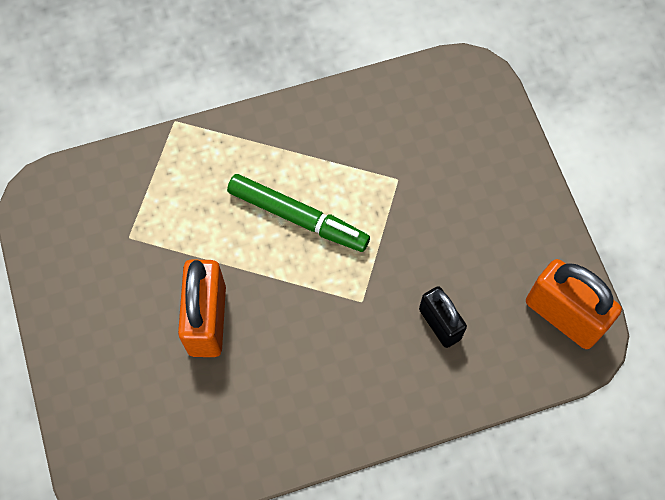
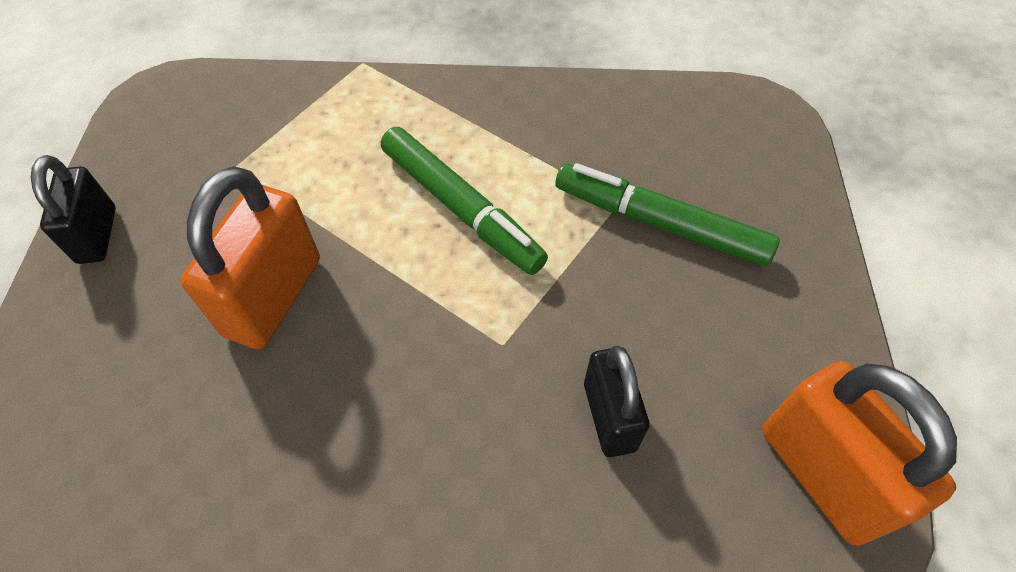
camera: 20 degrees right, 10 degrees down
(65, 318) = (97, 235): none -> black padlock
(430, 186) = (661, 224): none -> green marker

